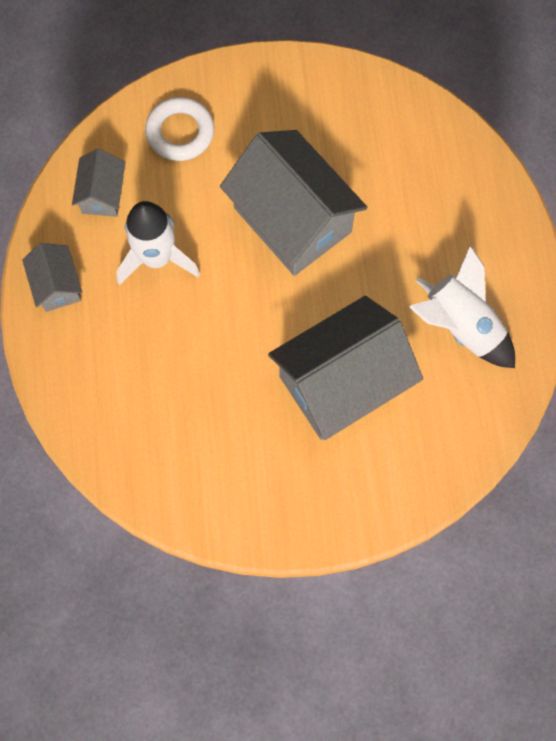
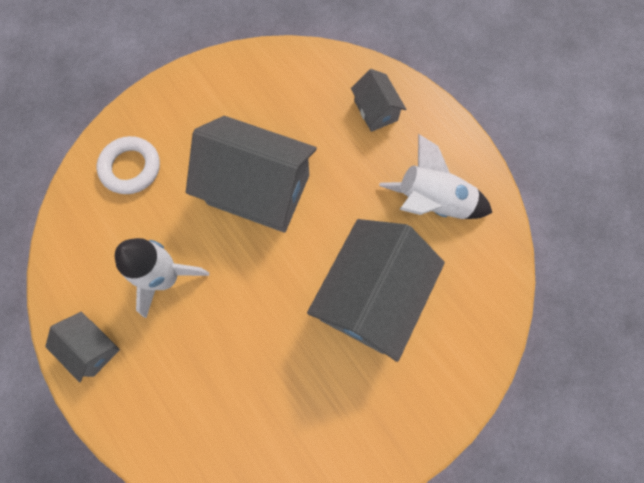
camera: 30 degrees left, 0 degrees up
(102, 194) = (92, 250): grey house -> grey house (375, 111)

